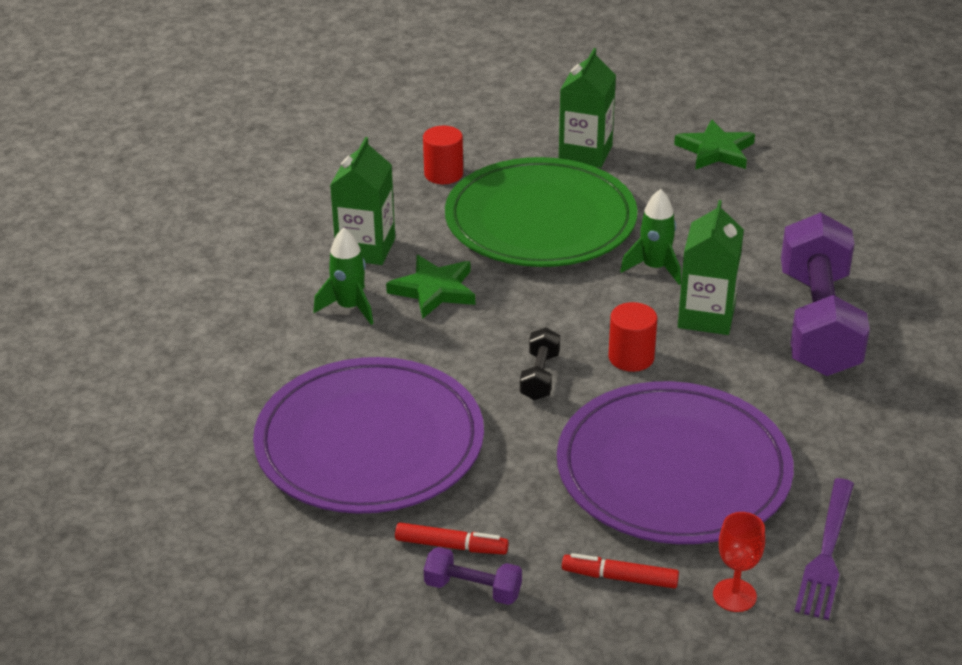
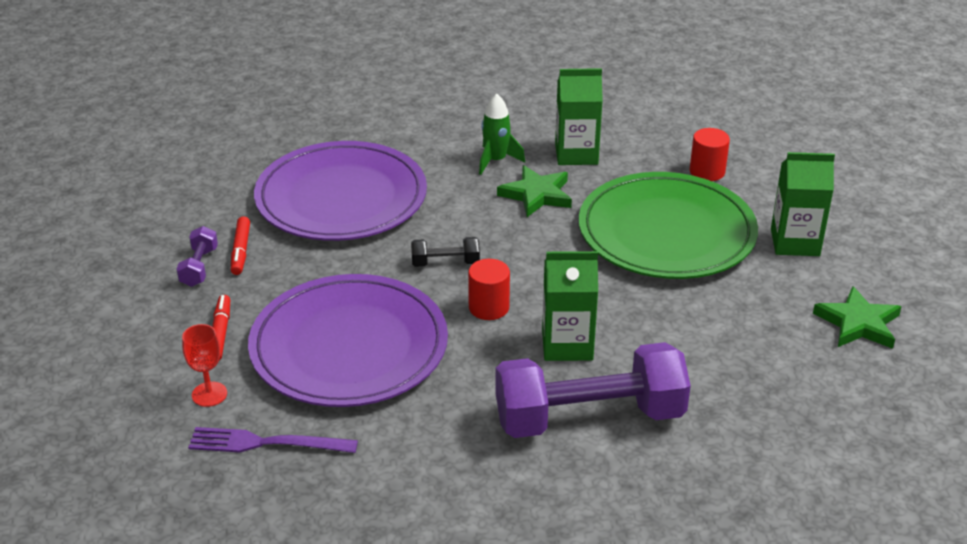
camera: 75 degrees right, 0 degrees up
(654, 268) = (627, 306): green rocket -> none

